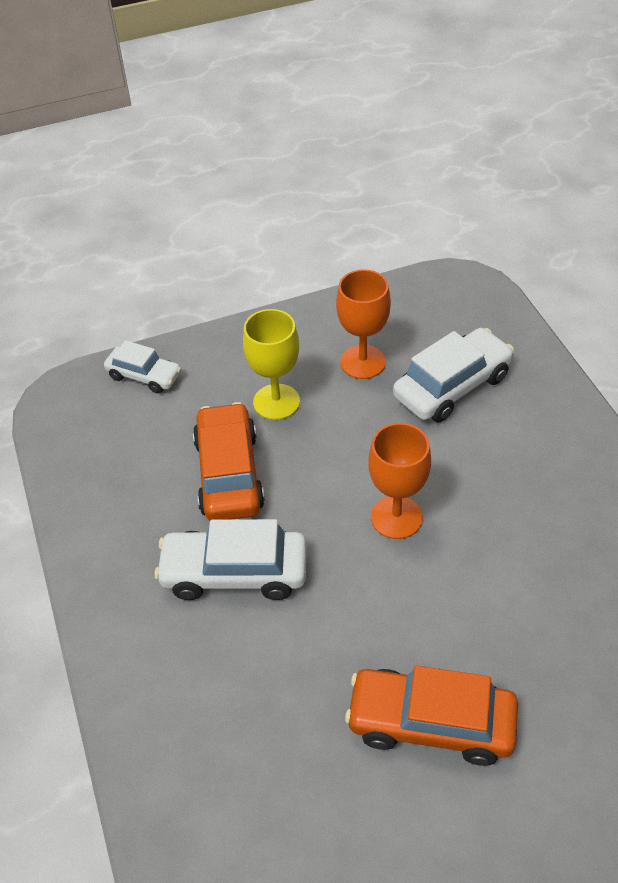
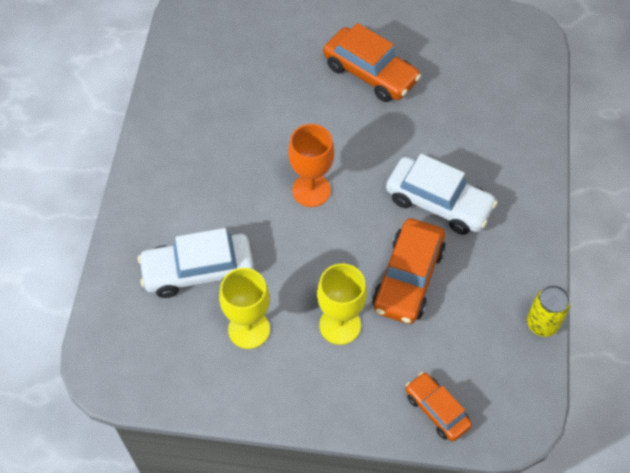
camera: 155 degrees left, 10 degrees up
(60, 493) = (542, 324): none -> yellow can
(144, 376) = (436, 410): white car -> orange car
(363, 362) = (249, 329): orange goblet -> yellow goblet

